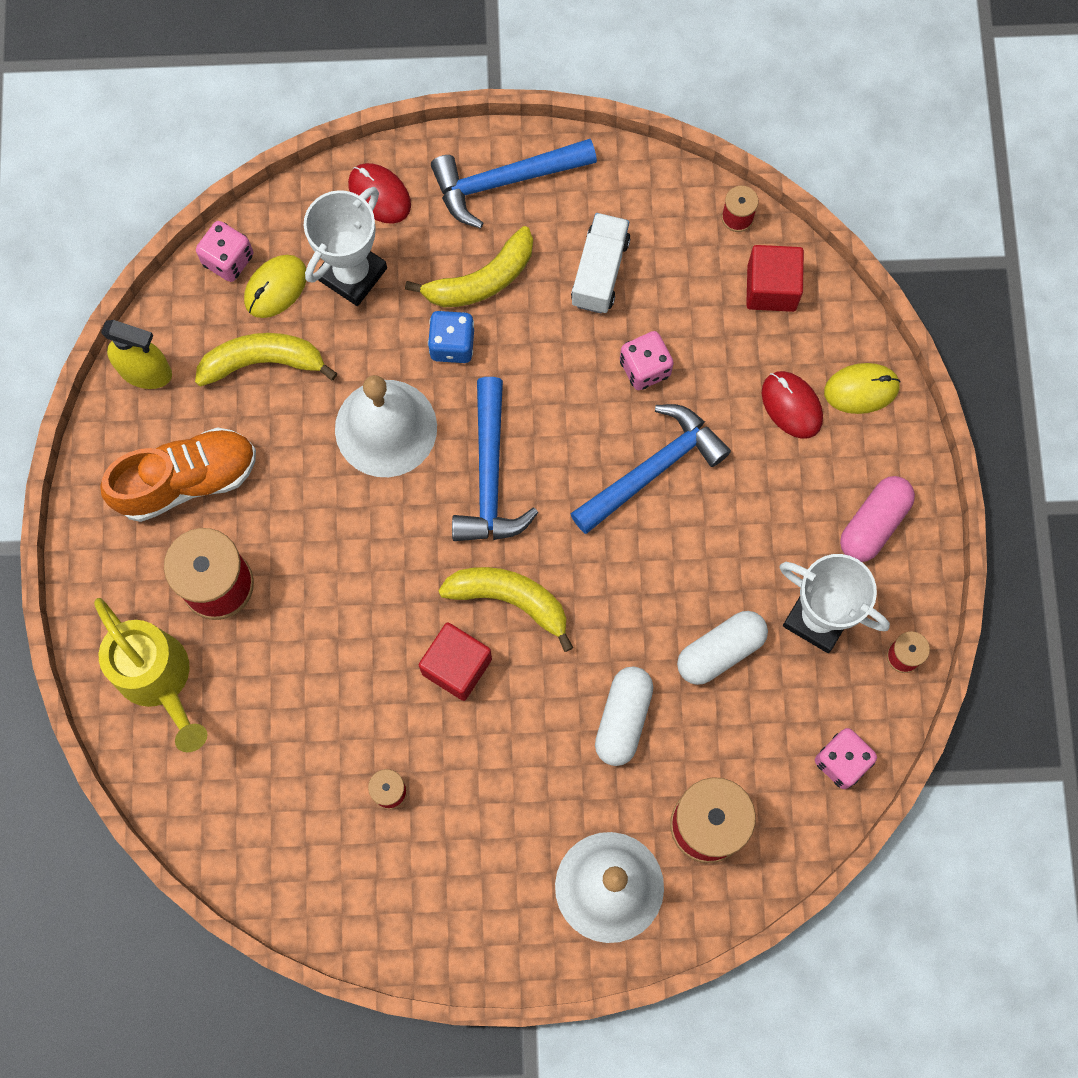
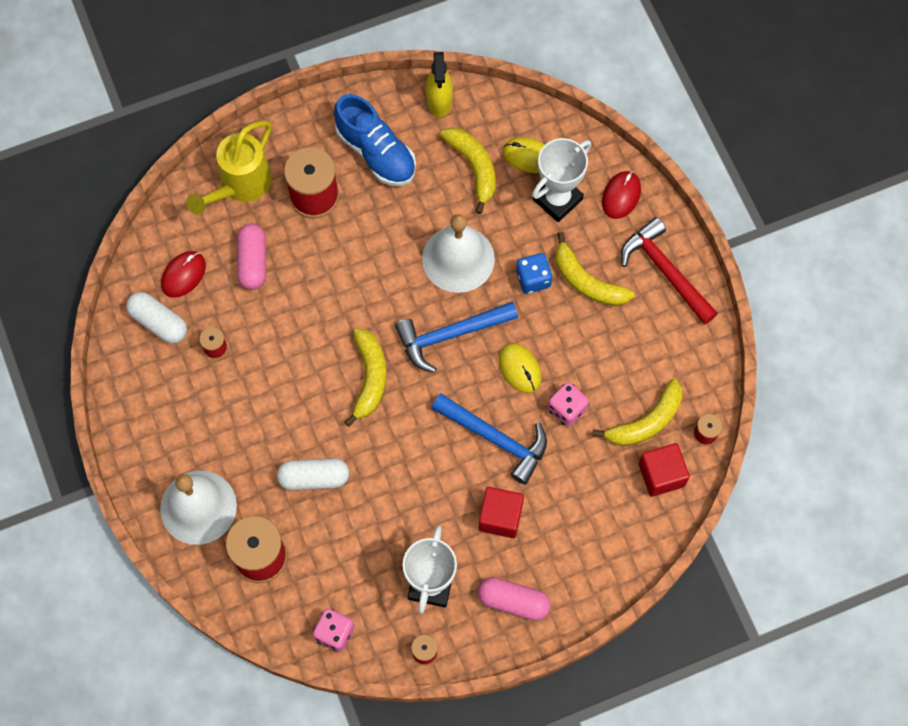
camera: 70 degrees right, 5 degrees down
(187, 480) = (376, 152): orange shoe -> blue shoe
(228, 260) = (535, 121): pink dice -> none
(282, 699) = (253, 262): none -> pink capsule
(352, 274) = (557, 199): white trophy -> white trophy turned 60 degrees counterclockwise
(456, 666) = (312, 360): red cube -> red cube (500, 517)
(505, 181) = (665, 271): blue hammer -> red hammer
(600, 272) = (625, 356): white truck -> none
(696, 280) = (646, 422): none -> yellow banana
(720, 651) = (383, 526): white capsule -> white capsule (159, 322)
(791, 405) = (579, 517): red mouse -> red mouse (183, 275)
(861, 389) = (610, 561): yellow mouse -> yellow mouse (519, 369)

